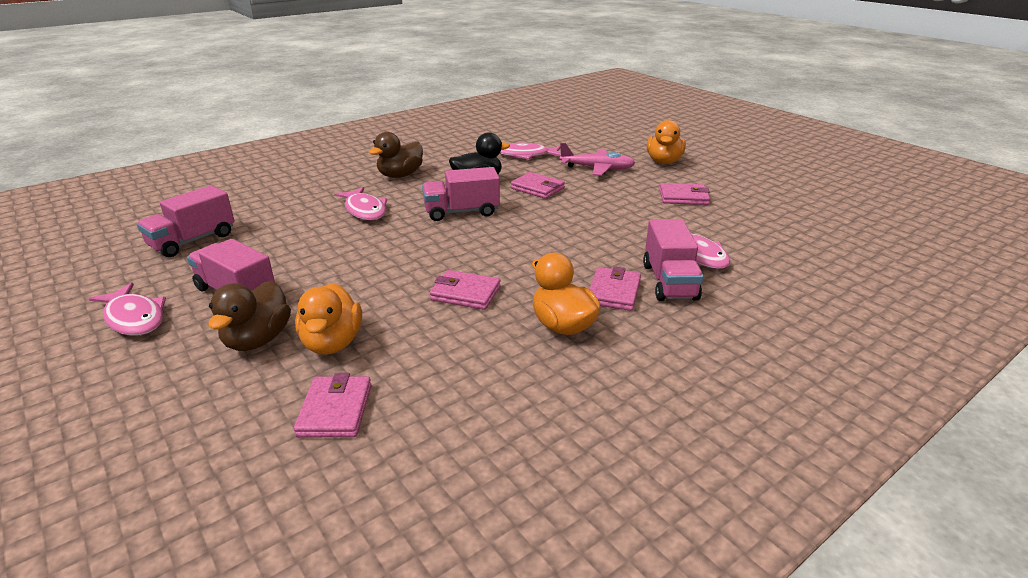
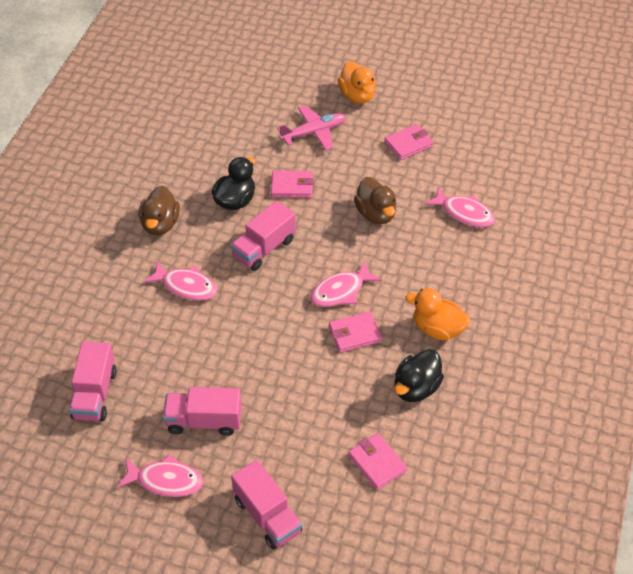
camera: 35 degrees left, 20 degrees up
(258, 340) = (271, 447): brown duck -> brown duck (375, 214)
(332, 343) = (320, 421): orange duck -> none
(474, 363) = (416, 388): none -> black duck
(526, 155) = (237, 139): pink fish -> pink fish (341, 291)
(613, 292) = (442, 281): pink wallet -> none
(669, 282) = (467, 252): pink truck -> pink truck (267, 515)

